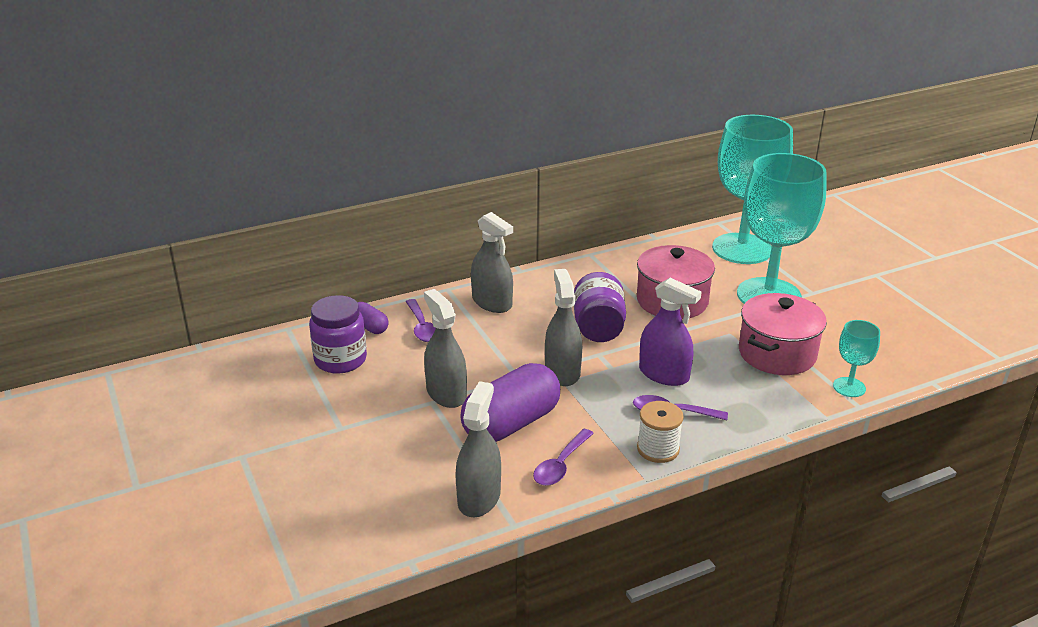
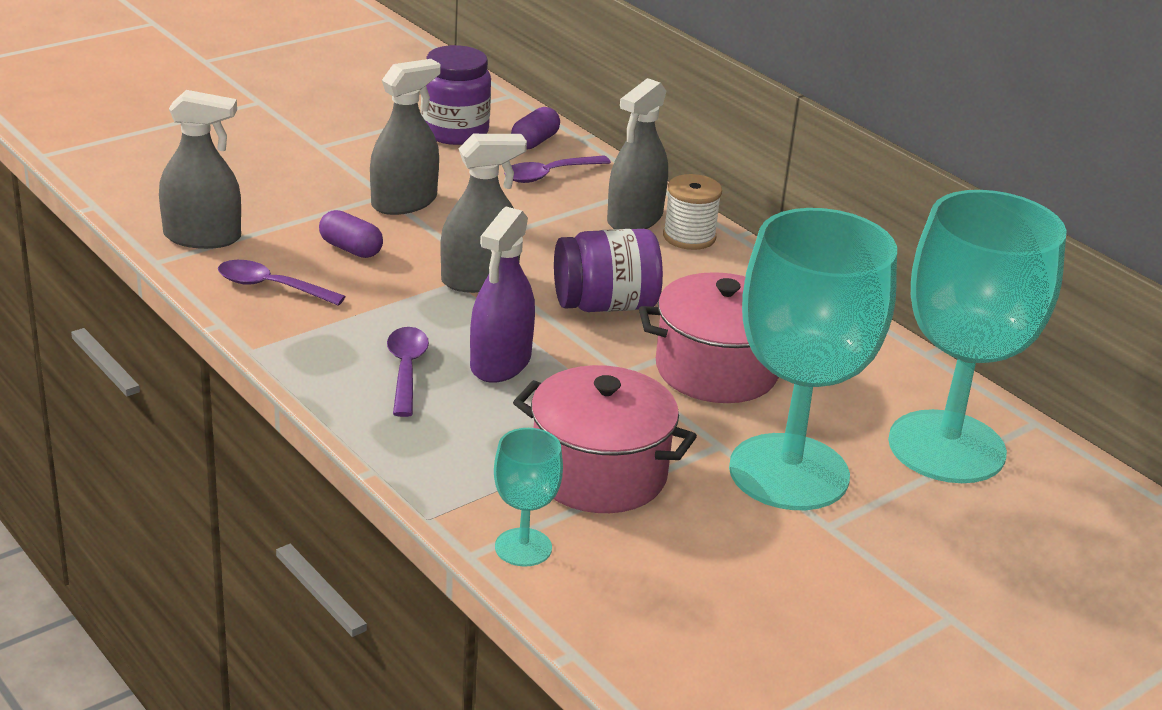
camera: 75 degrees right, 0 degrees up
(511, 423) = (351, 249): purple capsule -> purple capsule, size x0.48
(658, 449) = (317, 358): white spool -> white spool (689, 237)

